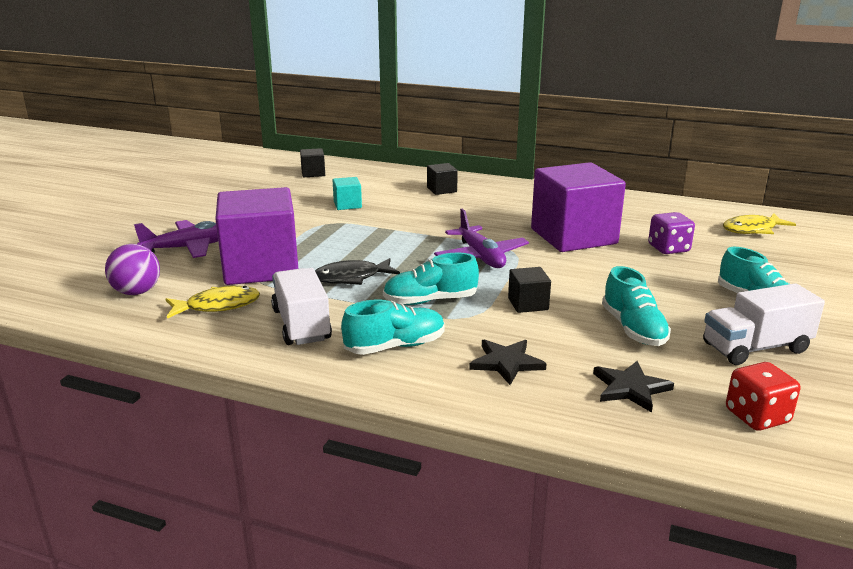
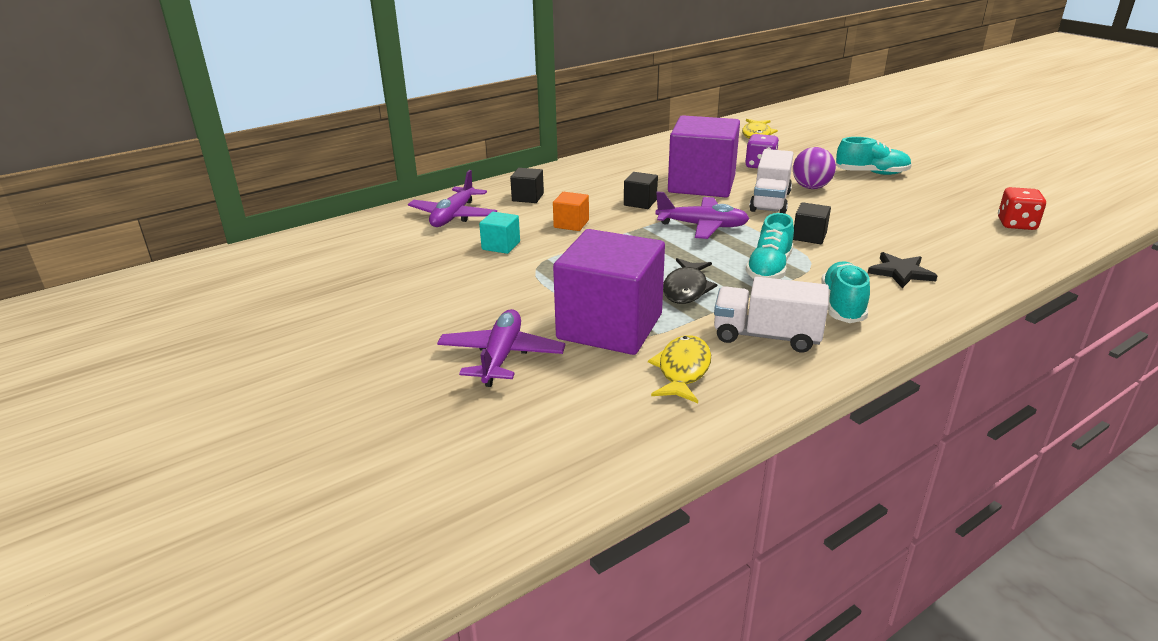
camera: 55 degrees left, 5 degrees up
(137, 292) = (594, 414): purple ball -> purple ball (811, 187)
(313, 173) = (377, 239): black cube -> black cube (640, 202)
(376, 180) = (453, 216): none -> purple plane
(415, 214) = (571, 224): none -> orange cube
(630, 388) = (963, 245): black star -> none
(633, 329) = (879, 217): turquoise shoe -> none
(755, 348) = (931, 195): white truck -> white truck (770, 201)

